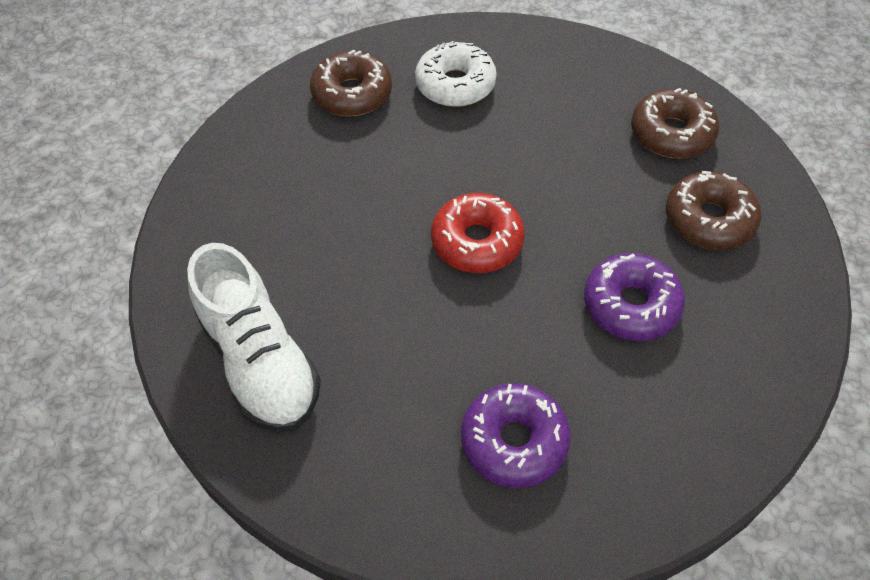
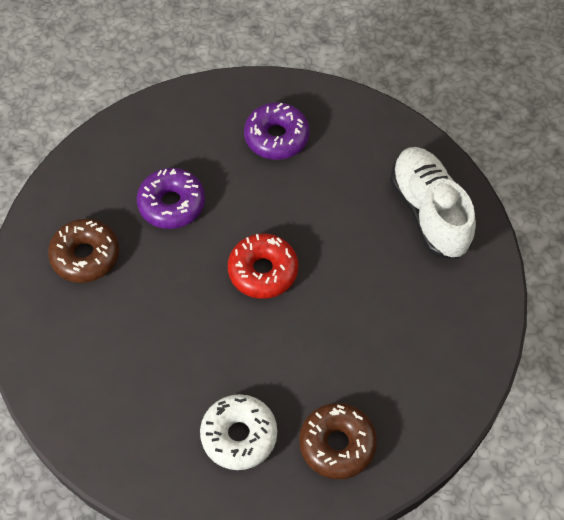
camera: 170 degrees left, 5 degrees up
(671, 134) = (72, 340): brown donut -> none

